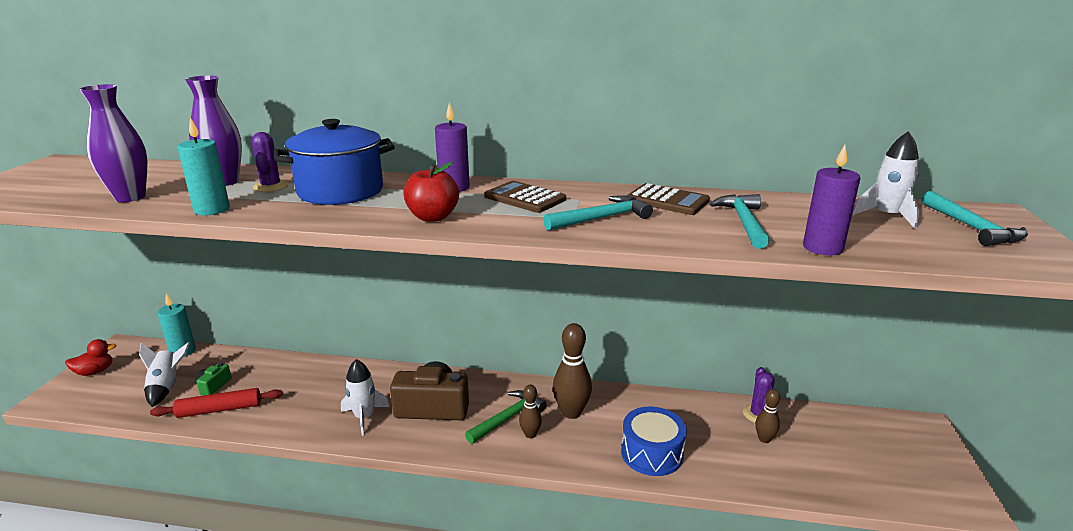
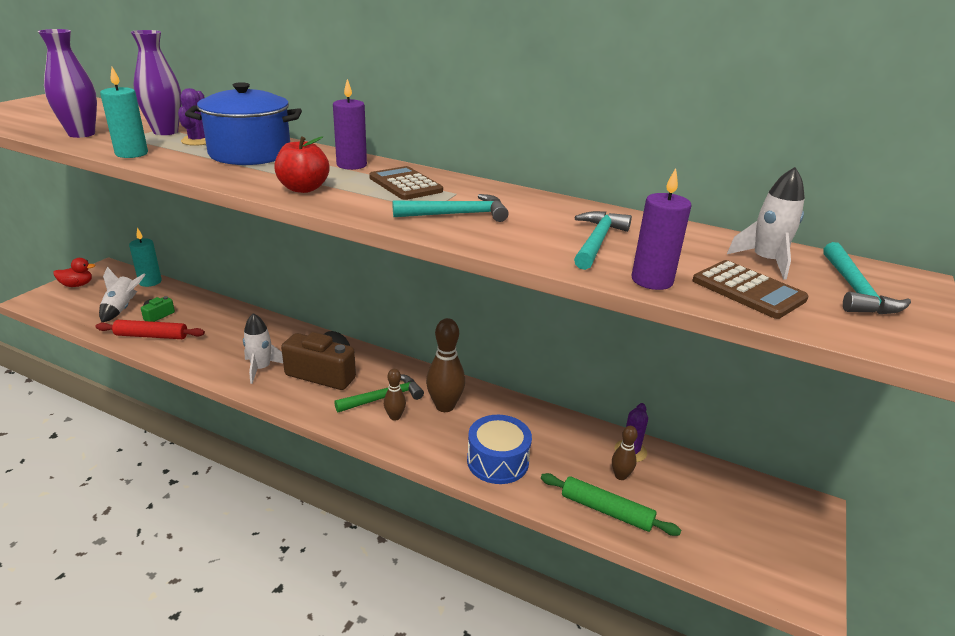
camera: 15 degrees right, 5 degrees up
(667, 201) = (542, 208): brown calculator -> brown calculator (748, 290)
(772, 474) = (606, 510): none -> green rolling pin

